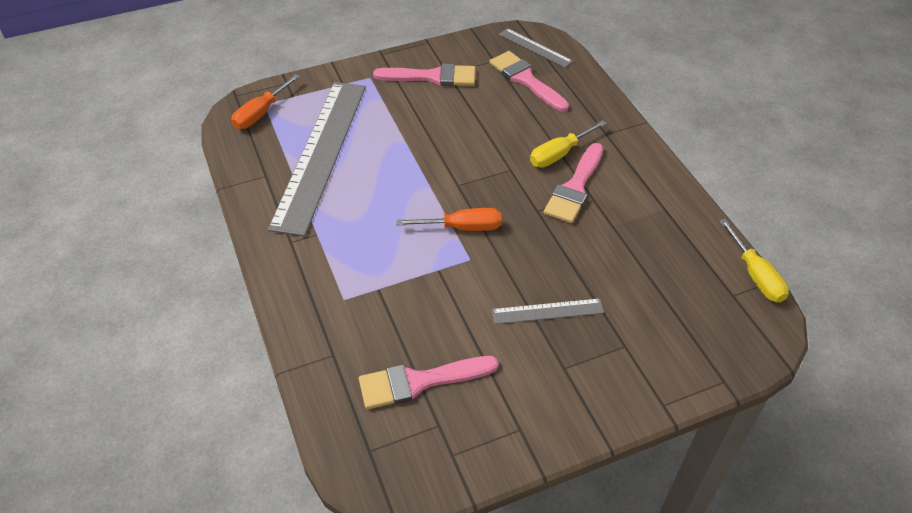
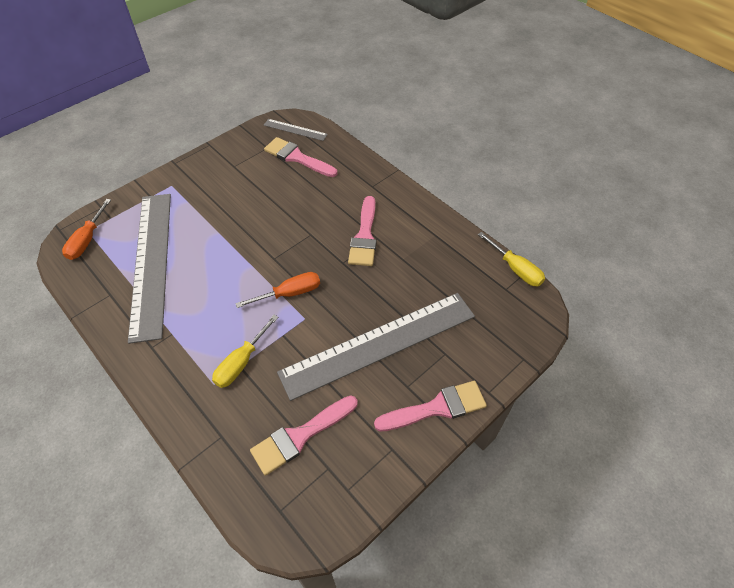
camera: 20 degrees left, 5 degrees up
(432, 77) = (223, 173): pink brush -> pink brush (437, 407)
(547, 311) = (379, 343): grey ruler -> grey ruler, size x2.32
(559, 154) = (343, 211): yellow screwdriver -> yellow screwdriver (242, 362)

